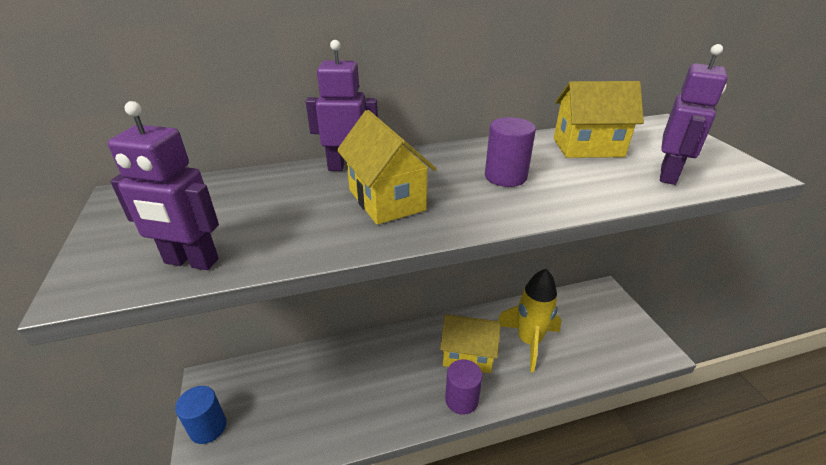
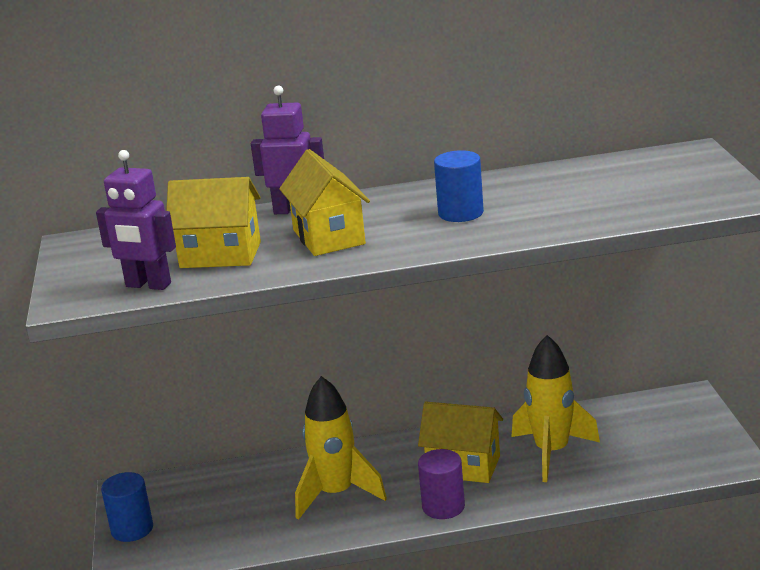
camera: 10 degrees right, 10 degrees down
(376, 385) = (336, 494): none -> yellow rocket
(505, 176) = (460, 213): purple cylinder -> blue cylinder
(588, 147) = (573, 181): yellow house -> yellow house (220, 255)
(669, 175) = (642, 205): purple robot -> none

